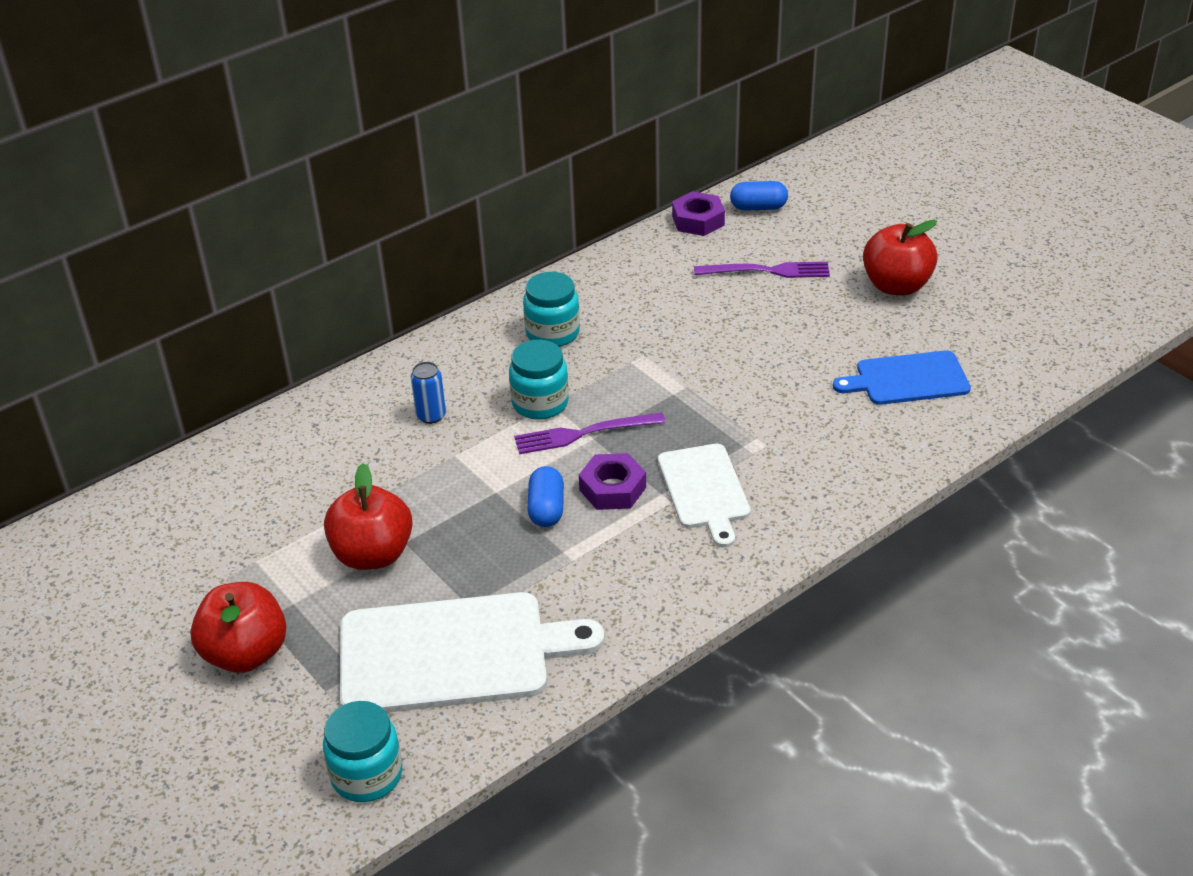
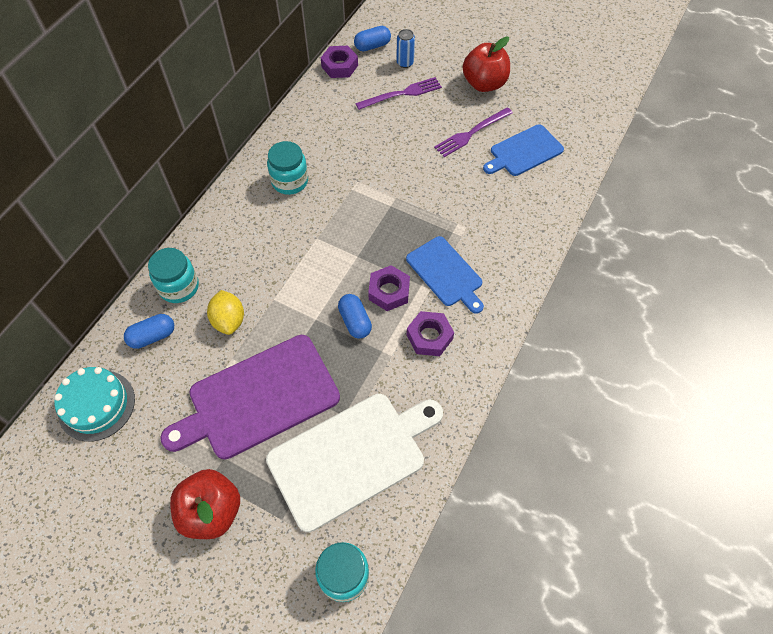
camera: 25 degrees left, 20 degrees up
(176, 503) = (96, 405): none -> turquoise cake
(282, 452) = (152, 336): none -> blue capsule
(373, 554) = (258, 398): red apple -> purple cutting board
(385, 462) = (229, 320): none -> yellow lemon
(431, 415) = (241, 272): blue can -> blue can (405, 63)
(540, 403) = (309, 239): turquoise jar -> turquoise jar (179, 287)
(584, 433) = (349, 254): purple fork -> purple fork (471, 133)
(638, 554) = (429, 337): none -> purple nut
(704, 490) = (446, 273): white cutting board -> blue cutting board

